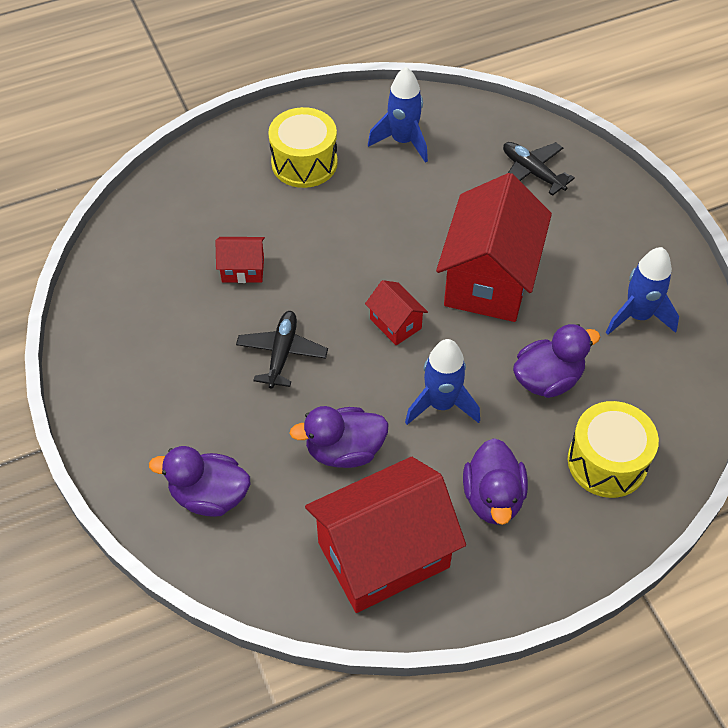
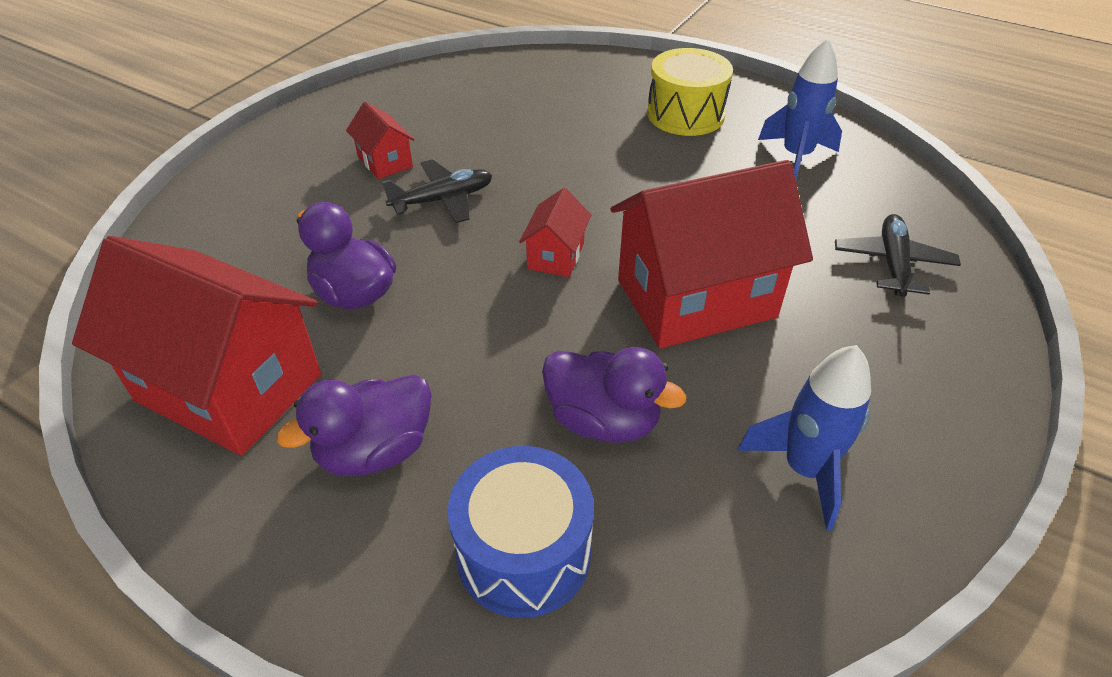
camera: 55 degrees right, 10 degrees down
(209, 496) = (234, 230): purple duck -> none
(243, 269) = (519, 136): red house -> red house (385, 162)
(441, 404) = (478, 340): blue rocket -> none
(607, 462) = (523, 552): yellow drum -> blue drum

